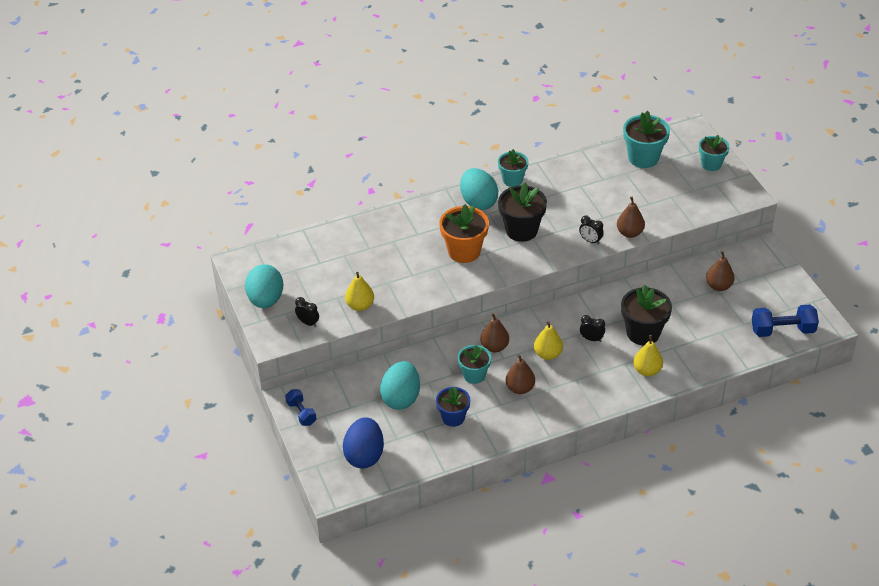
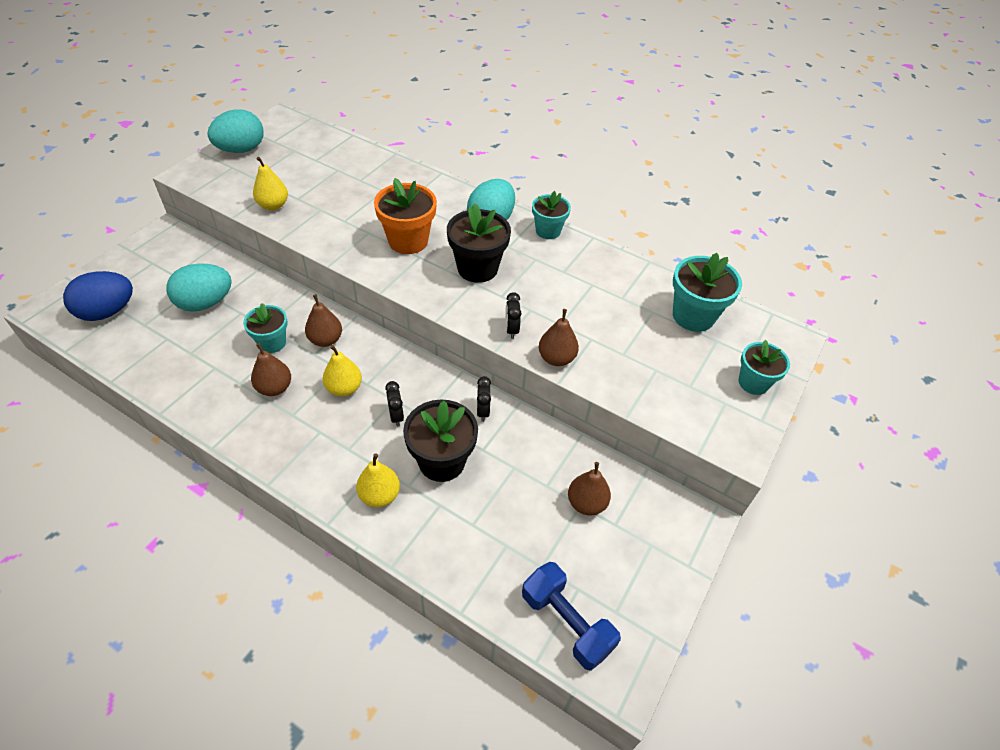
camera: 50 degrees right, 5 degrees up
(301, 413) = (147, 247): blue dumbbell -> none
(308, 323) = (226, 184): black clock -> black clock (483, 411)
(453, 417) = (197, 353): blue flower pot -> none

